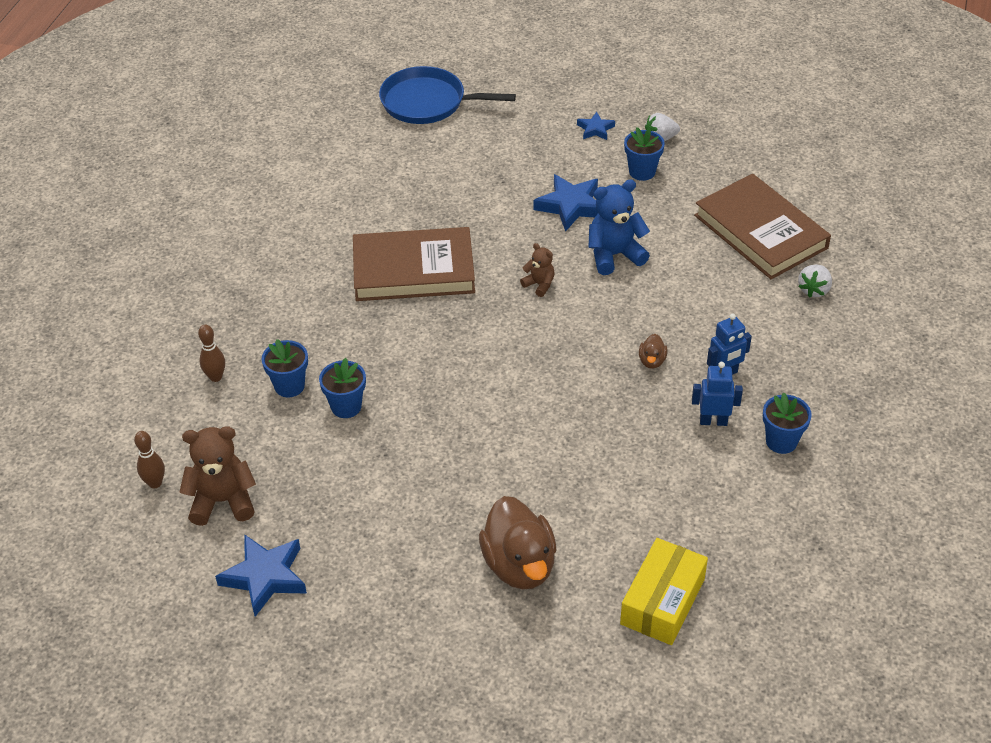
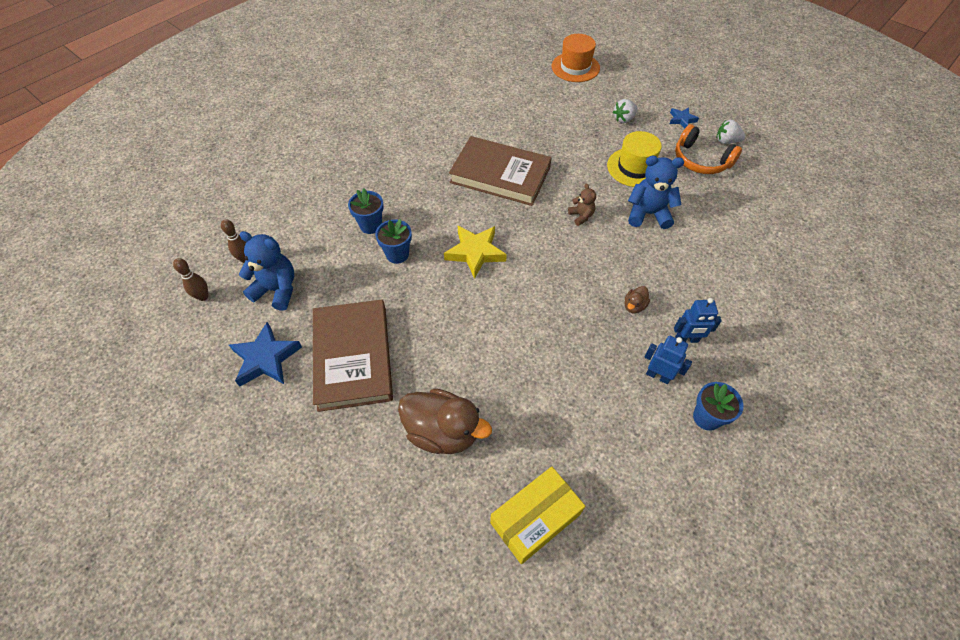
camera: 25 degrees right, 10 degrees up
(215, 377) = (330, 201): brown bowling pin -> brown bowling pin (203, 296)
(223, 501) = (277, 290): brown teddy bear -> blue teddy bear
(428, 102) = (575, 67): blue pan -> orange hat
(439, 370) = (475, 253): none -> yellow star
(519, 565) = (443, 432): brown duck -> brown duck turned 75 degrees counterclockwise
(571, 206) = (635, 167): blue star -> yellow hat
(642, 172) = (700, 160): blue flower pot -> orange headphones
(760, 231) = (772, 235): brown book -> brown book (353, 357)
(814, 290) = (795, 298): white strawberry -> white strawberry (624, 119)

